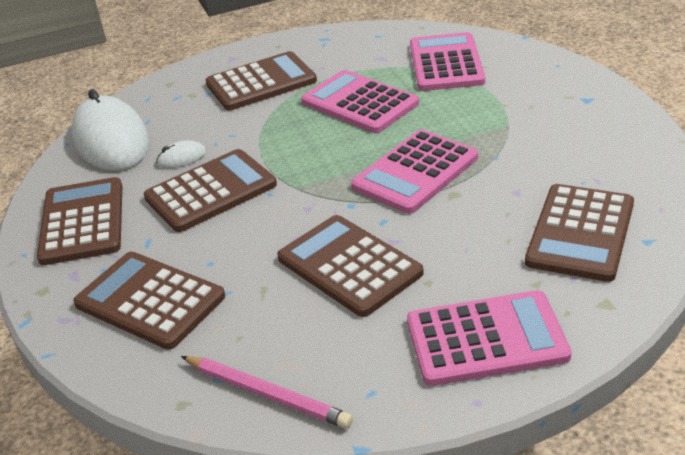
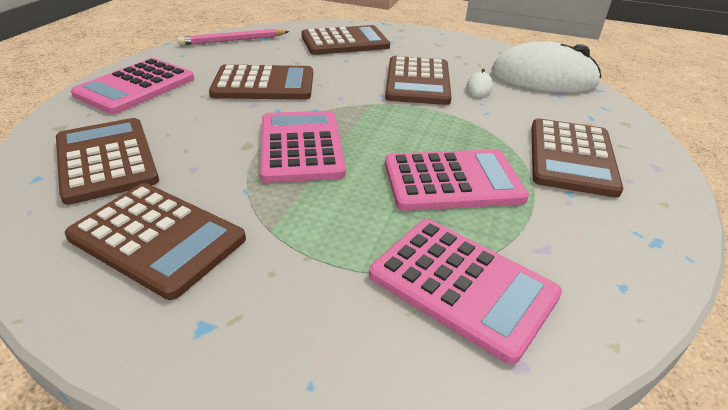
camera: 125 degrees right, 0 degrees up
(82, 222) = (448, 48): brown calculator -> brown calculator (157, 238)

